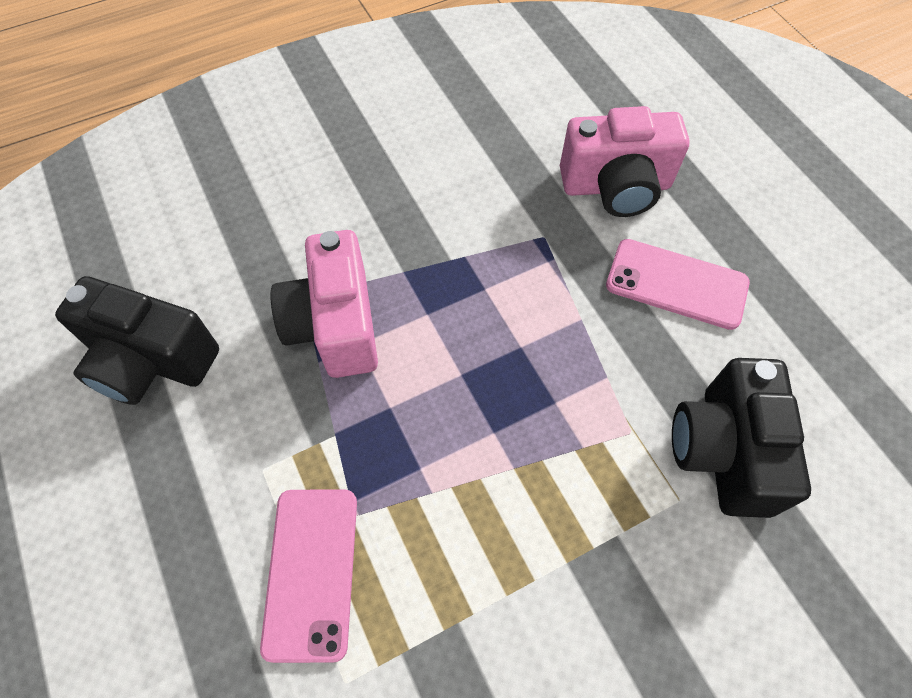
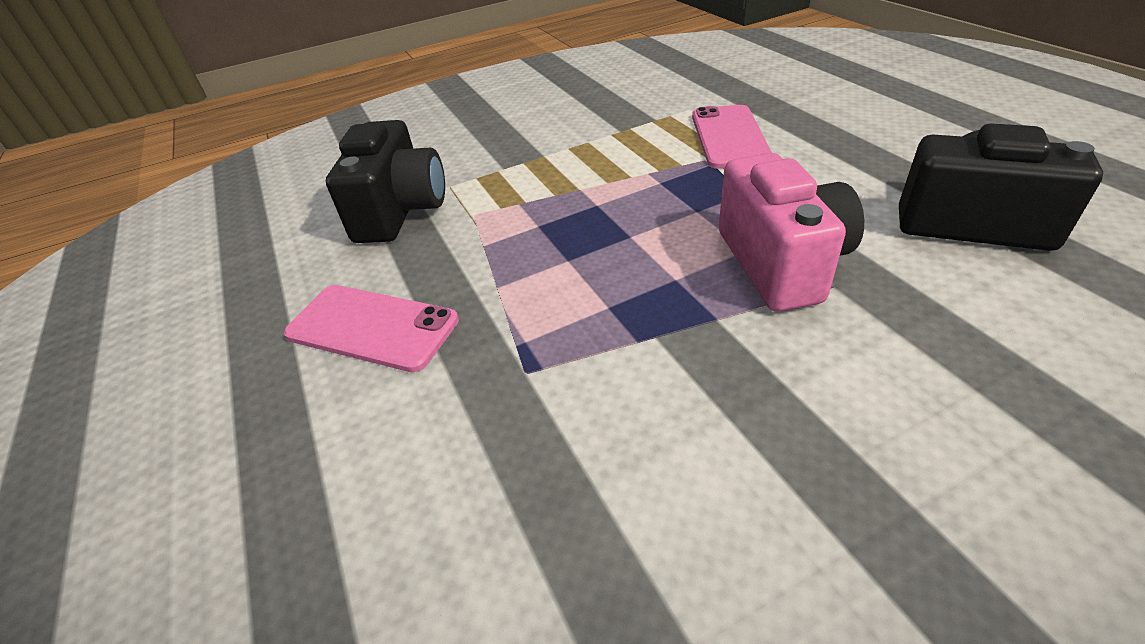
camera: 175 degrees left, 20 degrees down
(616, 187) = (395, 455): pink camera -> none

